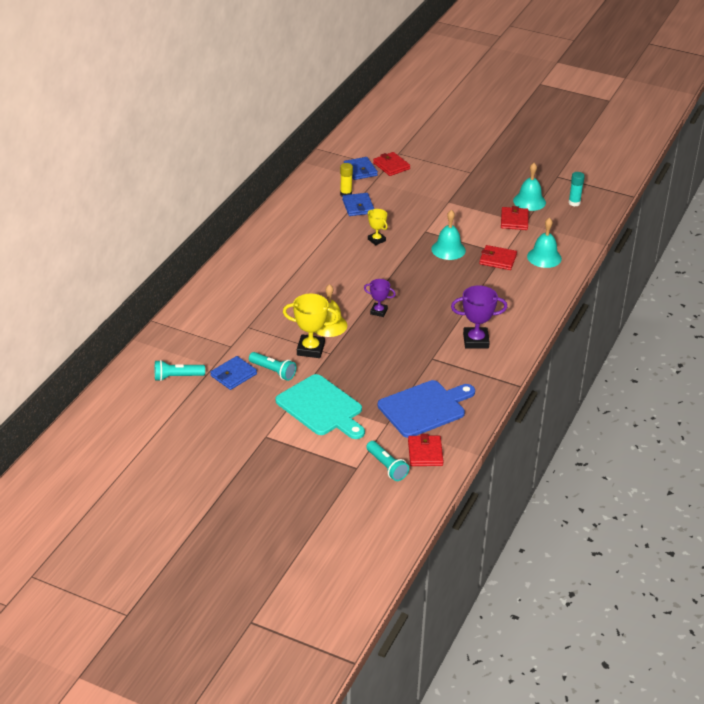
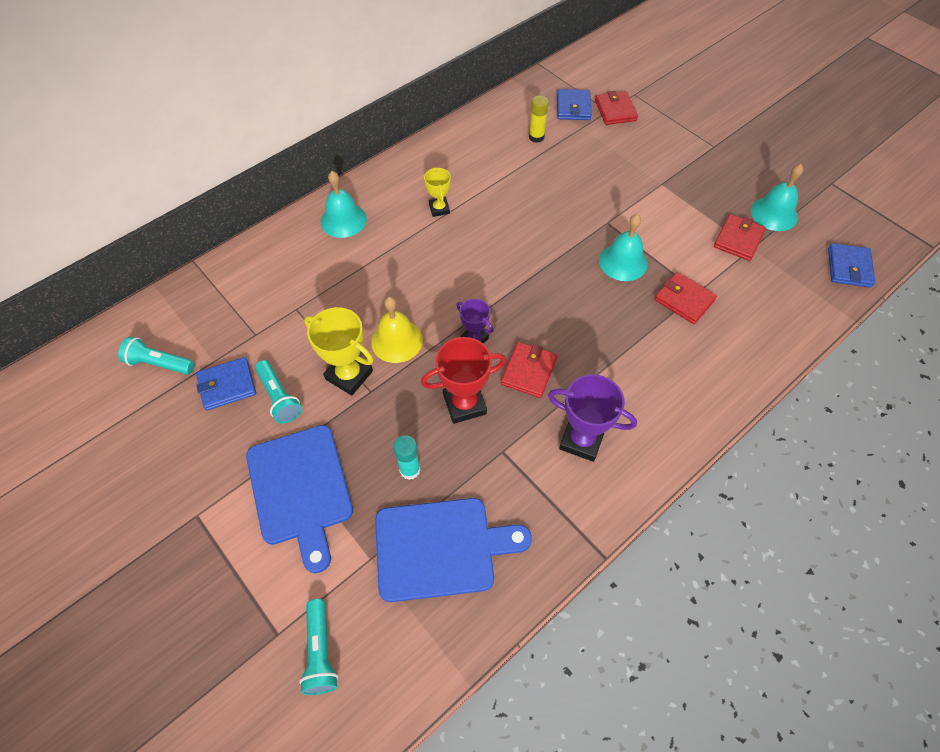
camera: 25 degrees right, 20 degrees up
(321, 407) = (300, 489): turquoise cutting board -> blue cutting board
(358, 206) = (541, 160): blue wallet -> blue wallet (849, 267)
(376, 240) = (536, 218): yellow trophy -> yellow trophy (439, 209)
(394, 343) = (464, 404): none -> red trophy
(425, 453) = (392, 646): red wallet -> red wallet (528, 371)
(544, 257) = (753, 316): turquoise bell -> turquoise bell (343, 220)
(574, 203) = (838, 234): turquoise glue stick -> turquoise glue stick (410, 469)

